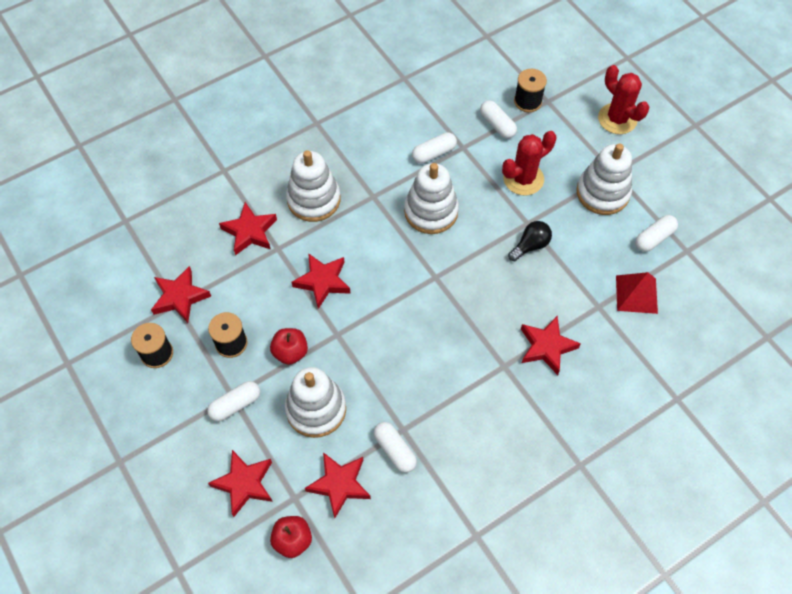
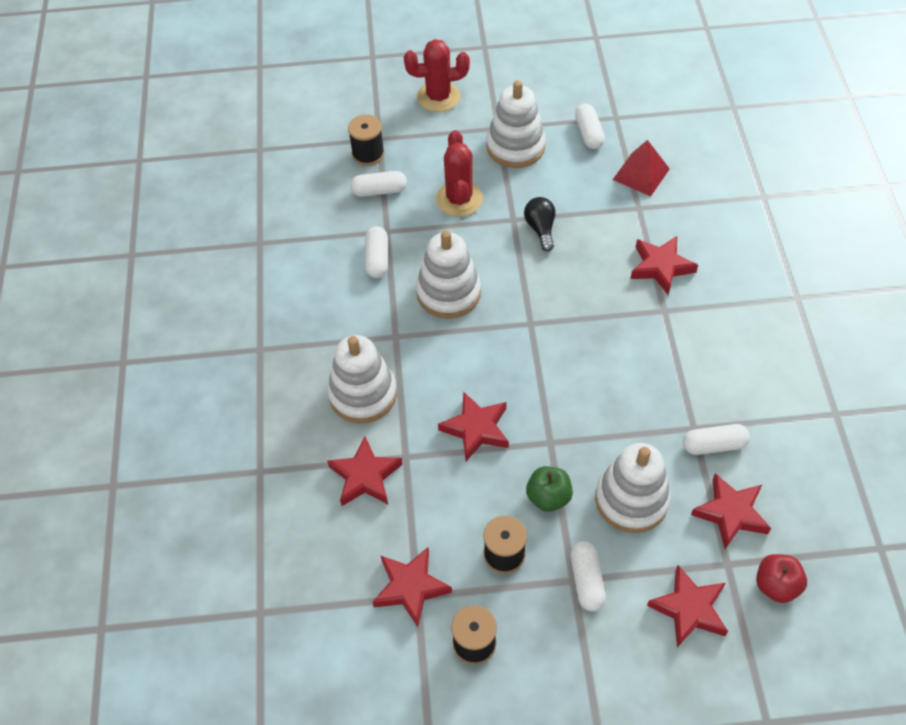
camera: 60 degrees left, 5 degrees down
(290, 352) = (548, 497): red apple -> green apple

